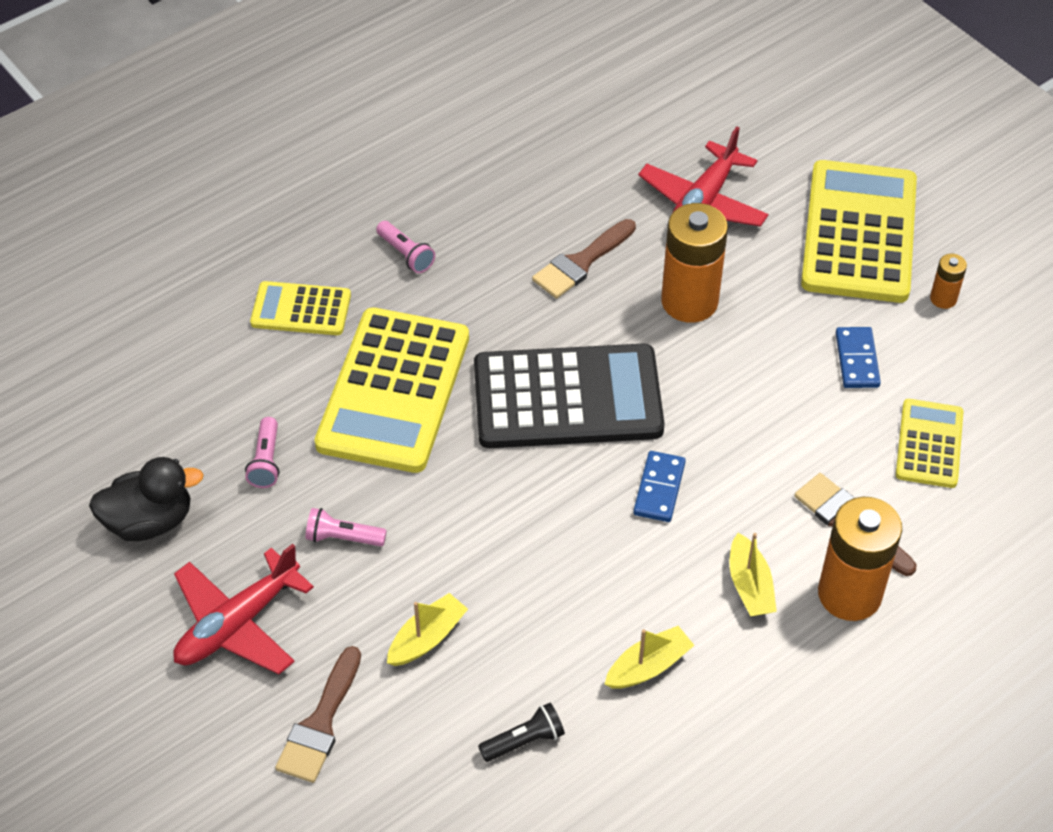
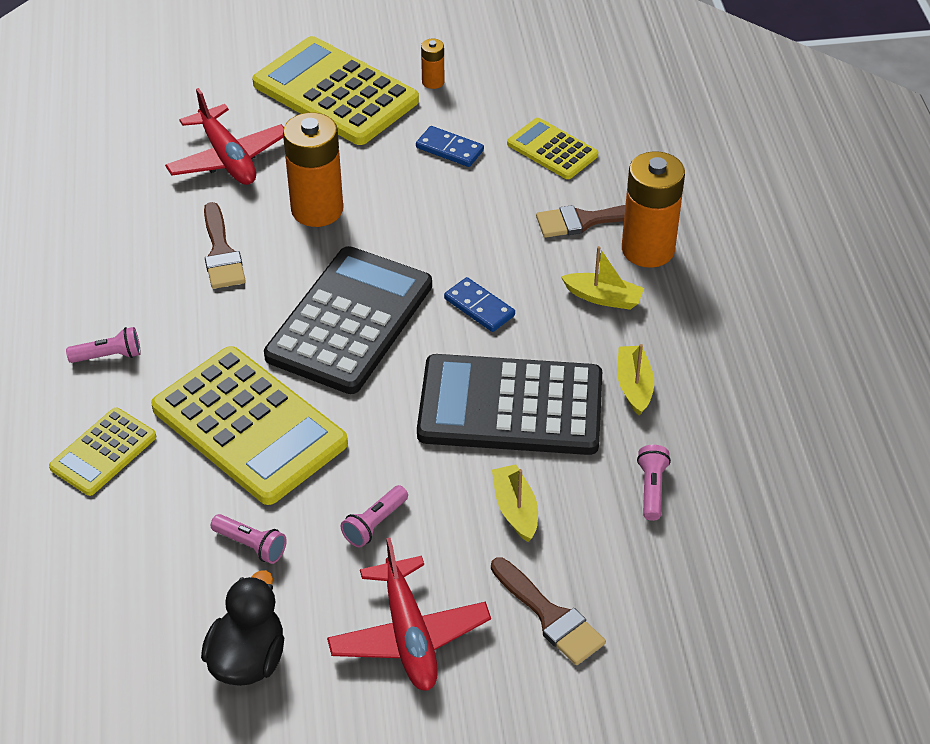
camera: 60 degrees left, 5 degrees down
(524, 741) = (652, 489): black flashlight -> pink flashlight
(549, 575) = (510, 407): none -> black calculator

